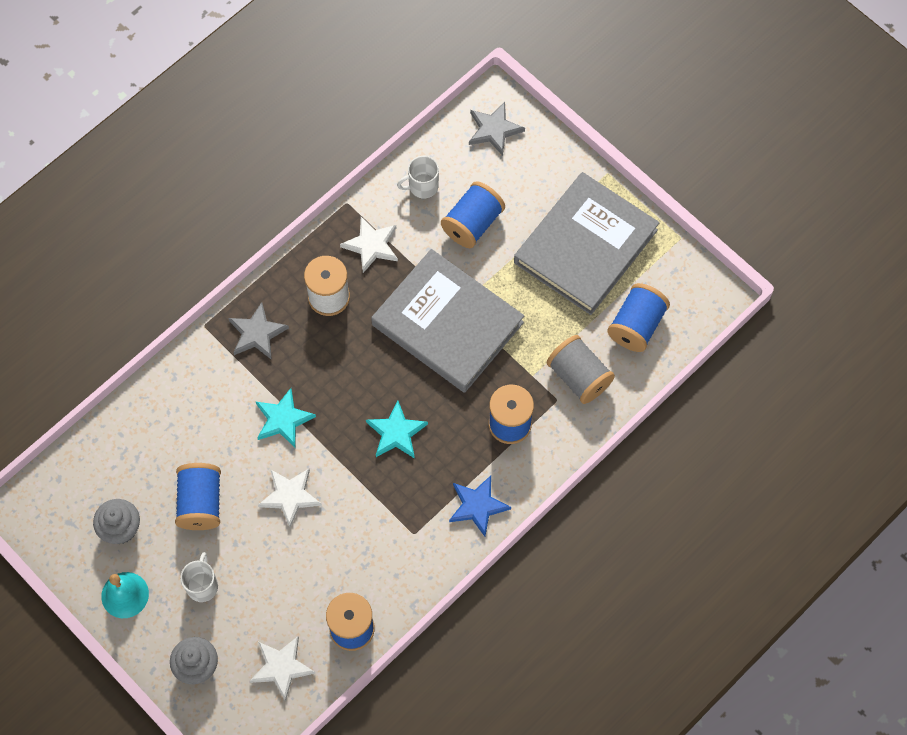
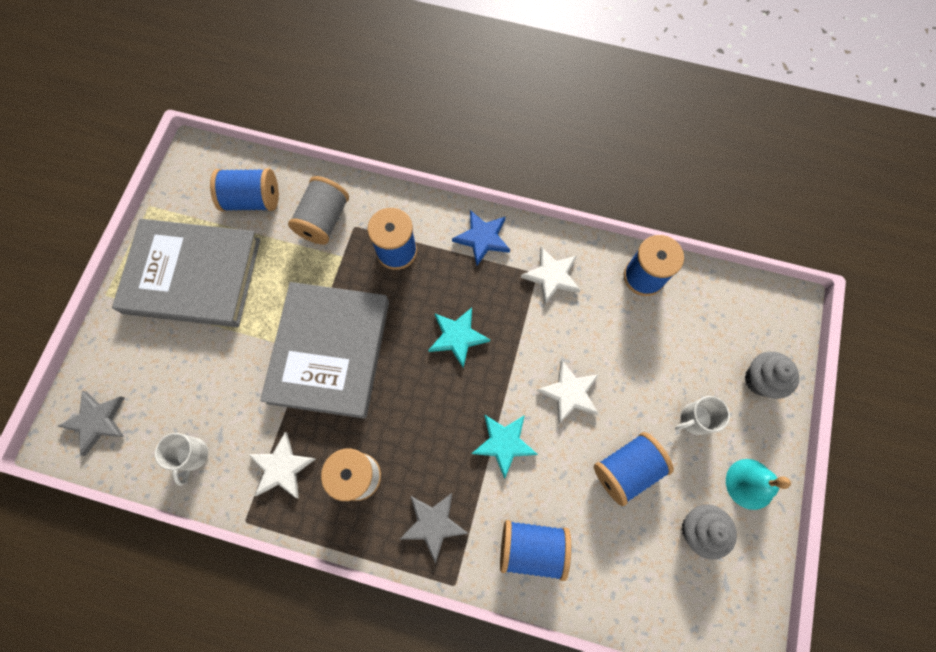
camera: 120 degrees left, 5 degrees up
(281, 667) = (711, 312): white star -> white star (552, 276)
(422, 186) = (192, 455): white mug -> white mug turned 45 degrees clockwise
(472, 224) = (214, 385): blue spool -> blue spool (532, 547)

